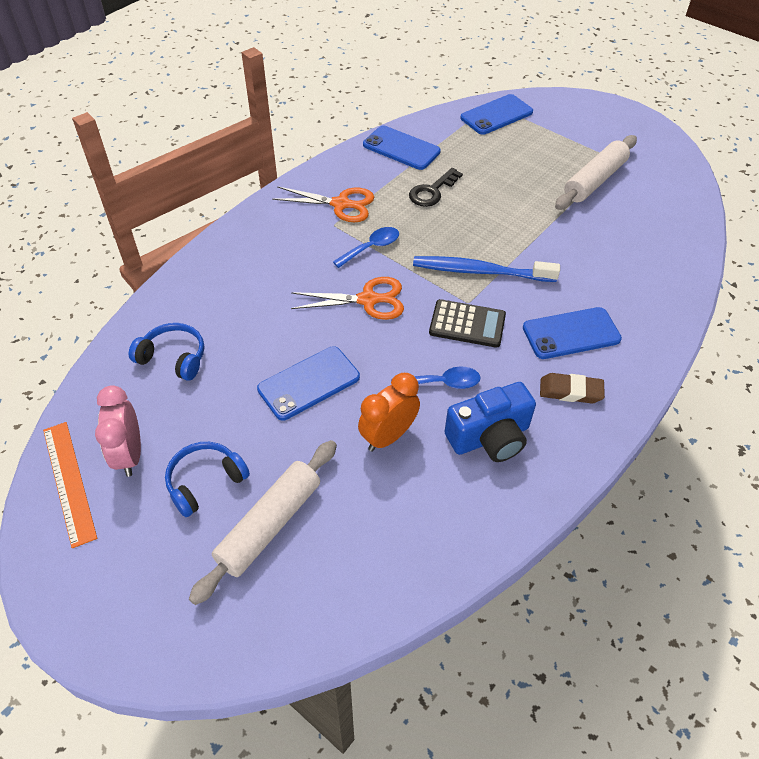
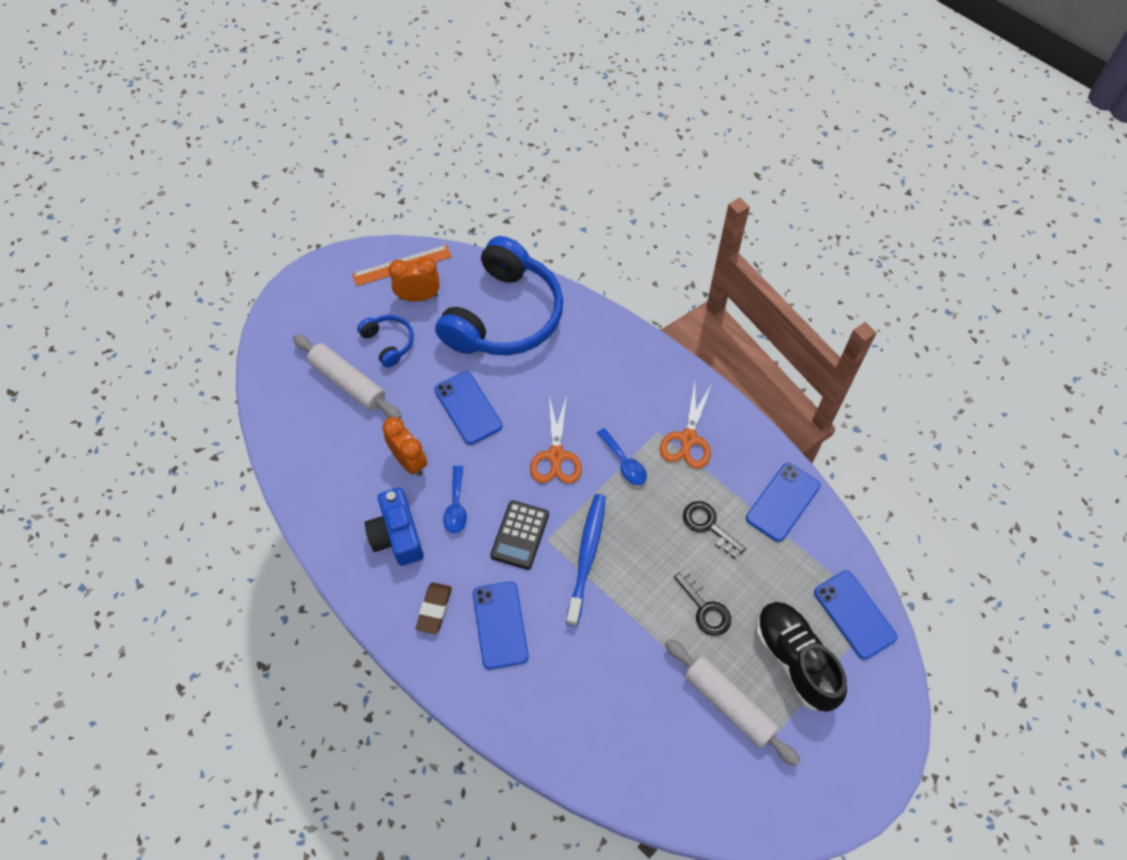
camera: 95 degrees right, 10 degrees up
(129, 454) = (418, 296): pink clock -> orange clock
(173, 358) = (504, 315): blue headphones -> blue headphones, size x2.30
(513, 193) = (705, 608): none -> black key
(544, 145) = (794, 660): none -> black shoe

